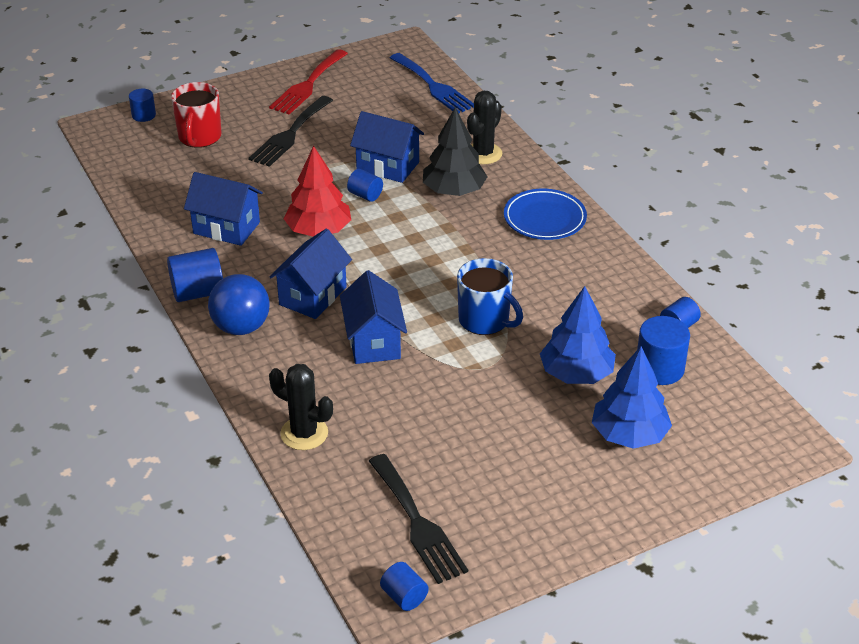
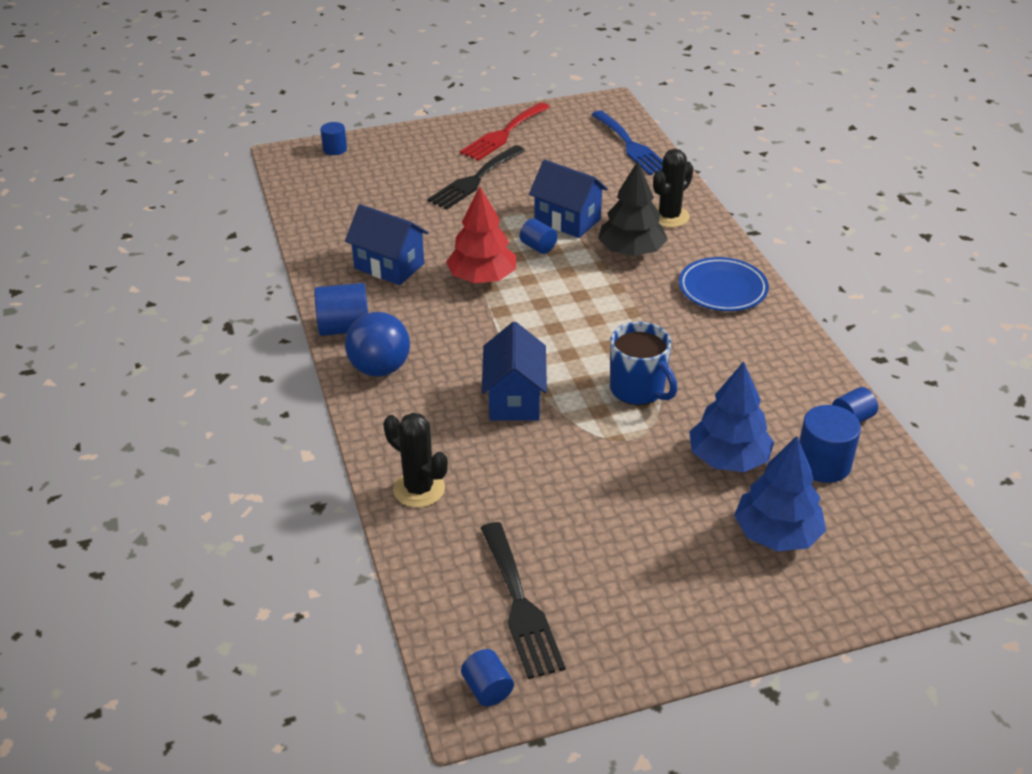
camera: 10 degrees right, 0 degrees up
(199, 137) = (384, 175): red mug -> none
(313, 296) = (461, 344): blue house -> none

